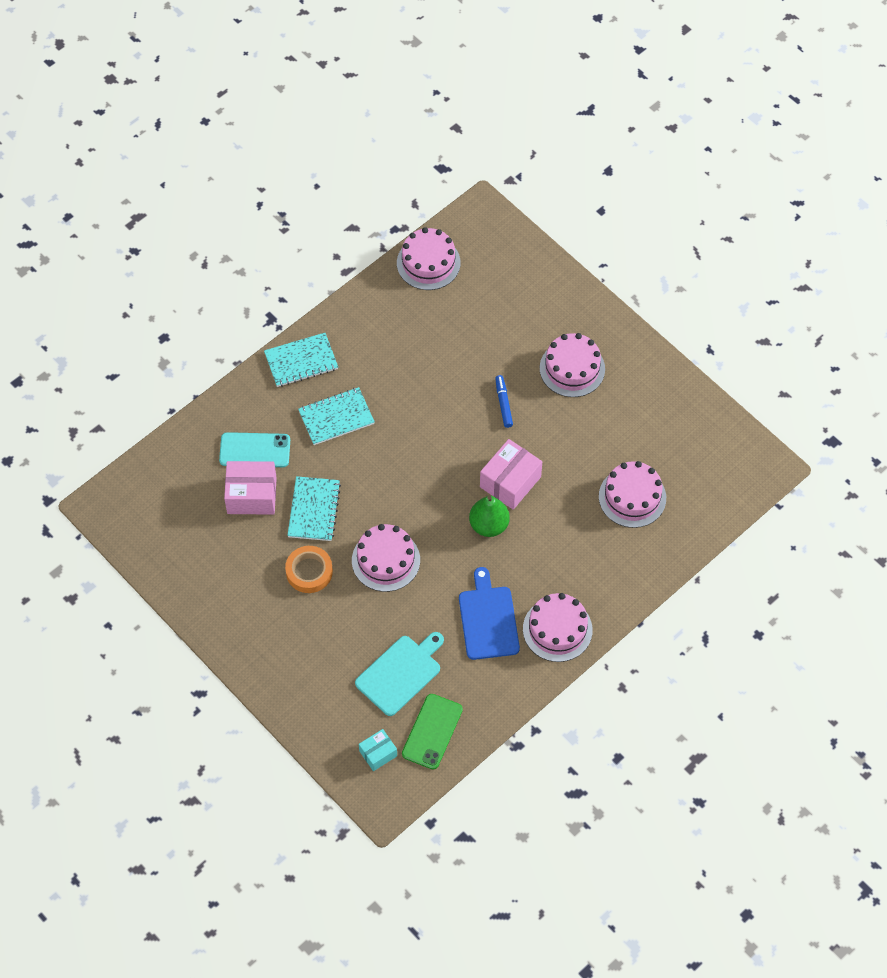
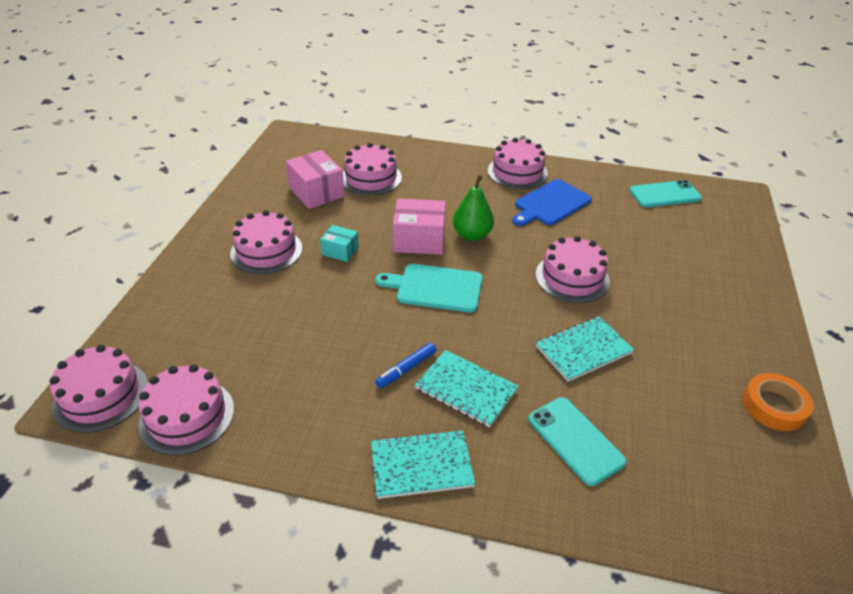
camera: 125 degrees left, 20 degrees down
(252, 495) = (626, 410): pink box -> pink box (316, 192)
(301, 361) = (421, 466): turquoise notebook -> turquoise notebook turned 45 degrees counterclockwise
(309, 571) = (643, 320): orange tape -> orange tape (774, 406)
(378, 753) = (717, 211): turquoise box -> turquoise box (340, 251)
(400, 673) = (648, 227): turquoise cutting board -> turquoise cutting board (435, 288)
(432, 731) = (665, 194): green phone -> turquoise phone
(479, 225) = (101, 395): none -> pink cake
(503, 403) = (340, 276): blue marker -> blue marker (406, 369)

